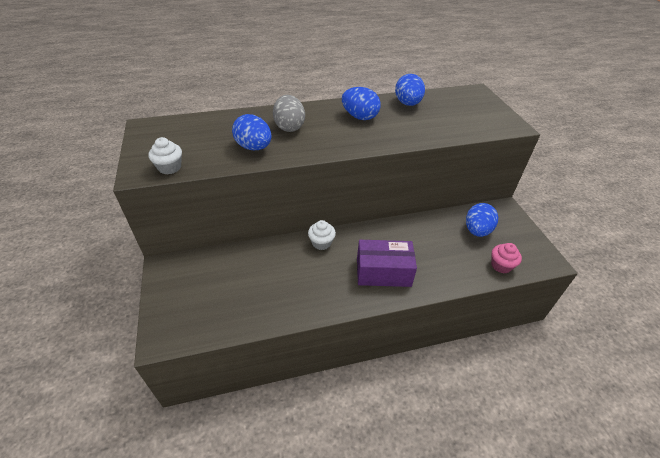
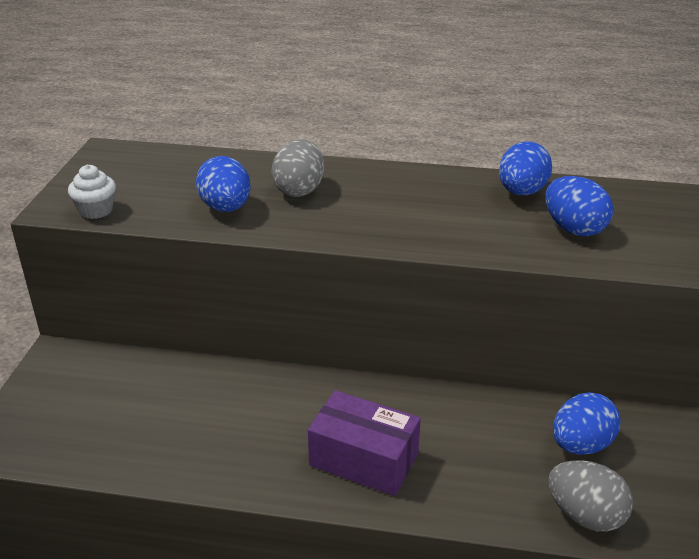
camera: 25 degrees right, 10 degrees down
(321, 243) = (295, 387): white cupcake -> none
(360, 117) = (421, 197): blue egg -> blue egg (573, 229)
(501, 265) = (585, 515): pink cupcake -> grey egg

